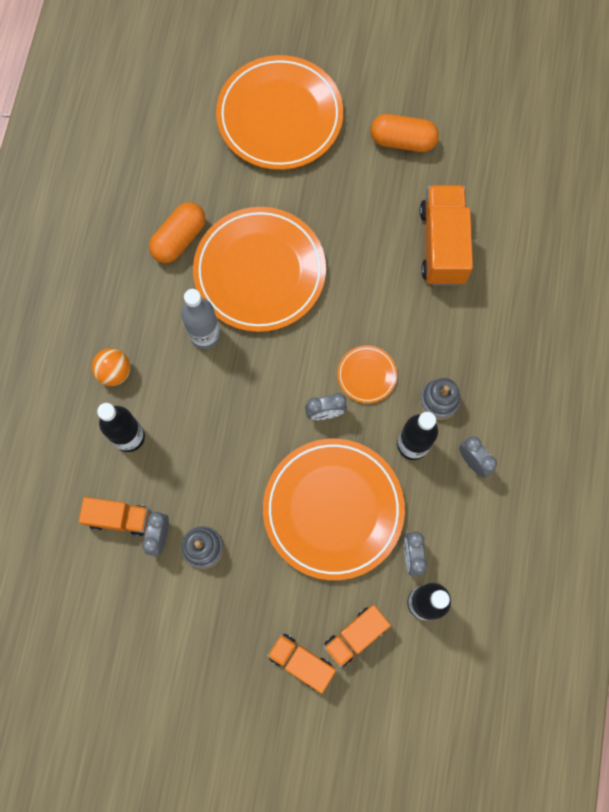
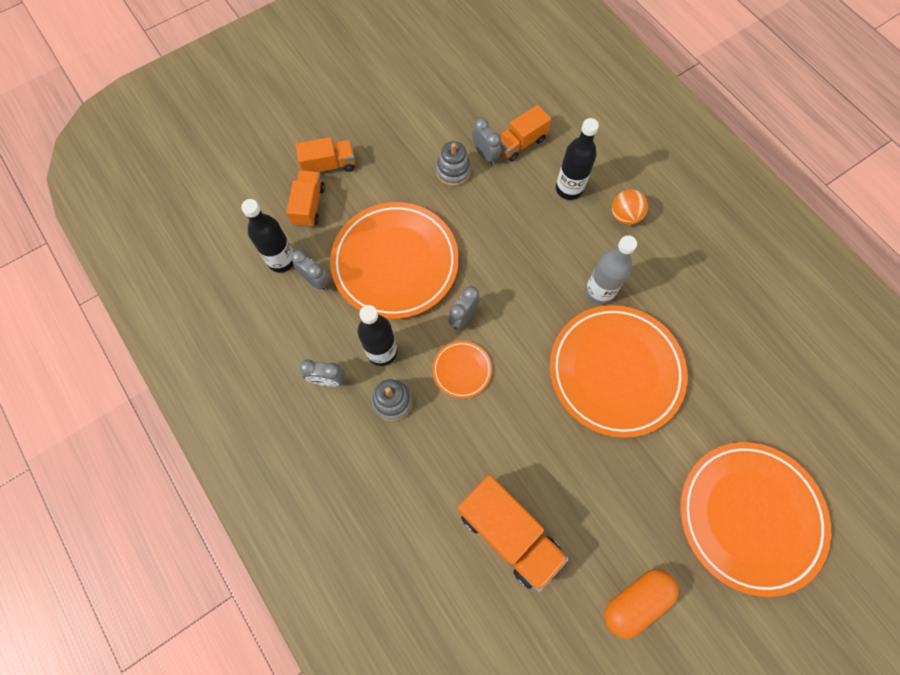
camera: 135 degrees right, 5 degrees down
(179, 239) = (696, 340): orange capsule -> none

